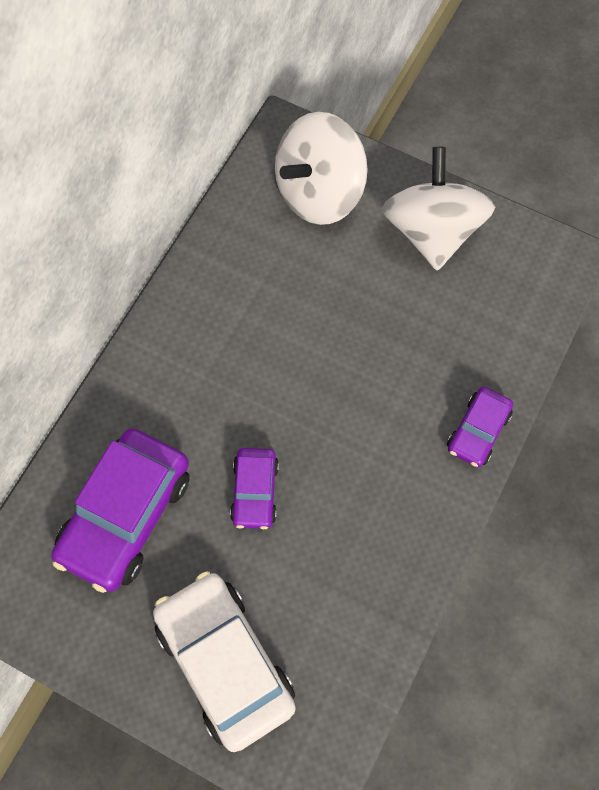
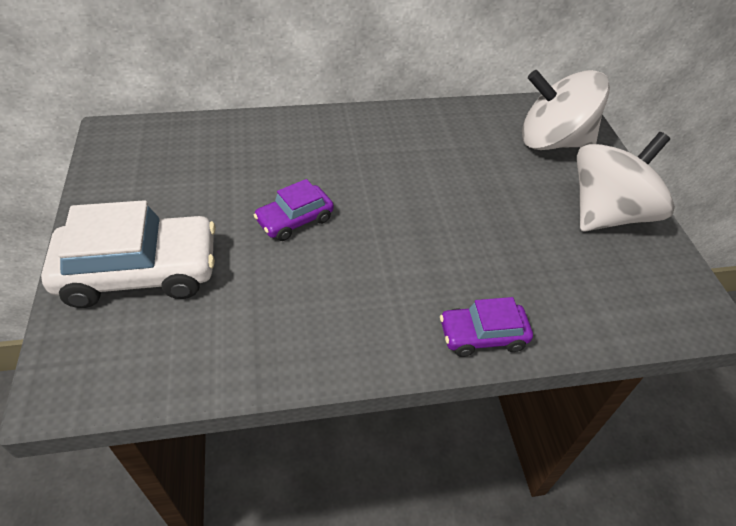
camera: 50 degrees right, 20 degrees down
(126, 515) = (219, 164): purple car -> none
(225, 662) = (140, 272): white car -> white car turned 60 degrees clockwise

